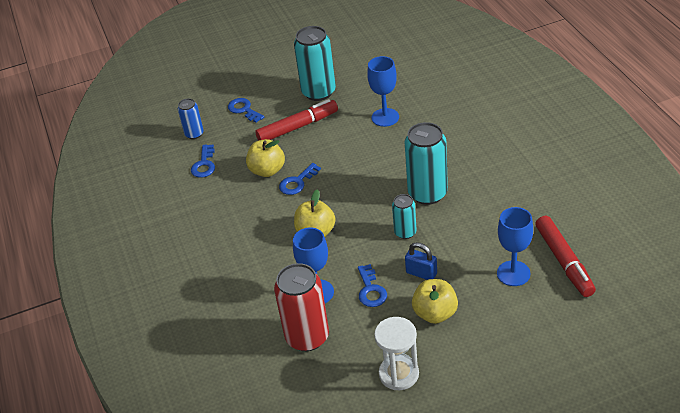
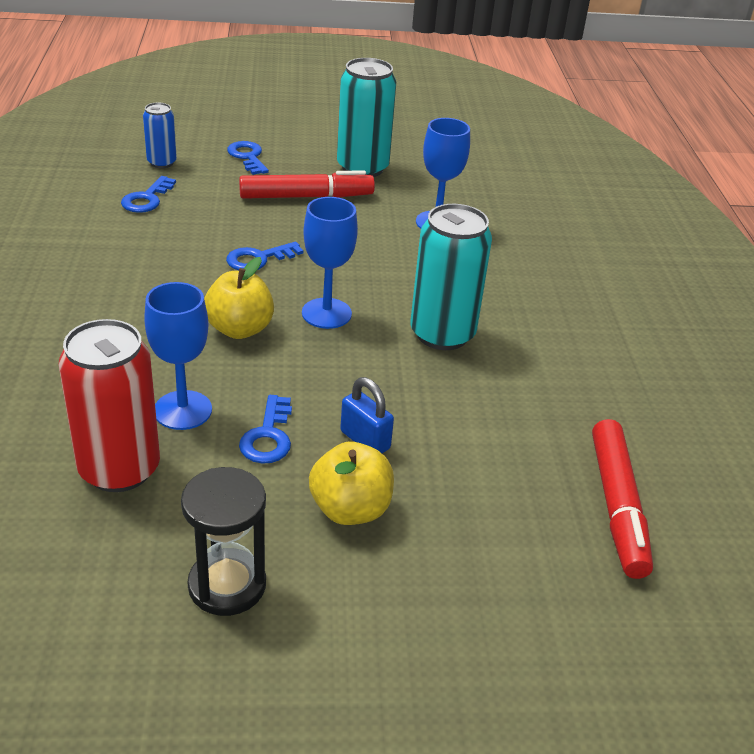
camera: 10 degrees right, 5 degrees down
(267, 170) = (227, 232): yellow apple -> none
(399, 374) = (227, 585): white hourglass -> black hourglass
(405, 232) = (375, 374): turquoise can -> none
(513, 273) = (519, 494): blue goblet -> blue goblet (326, 313)

